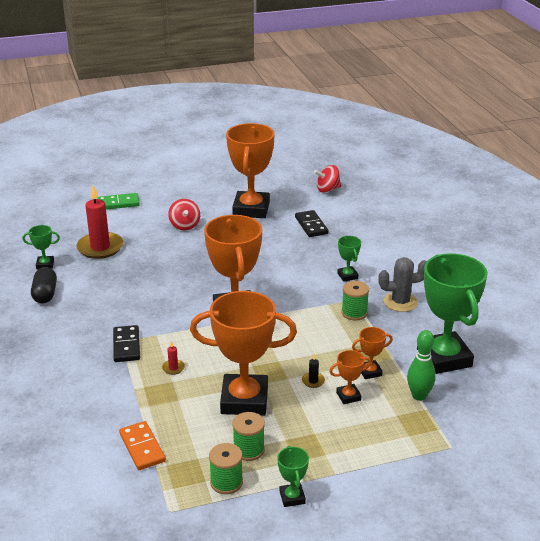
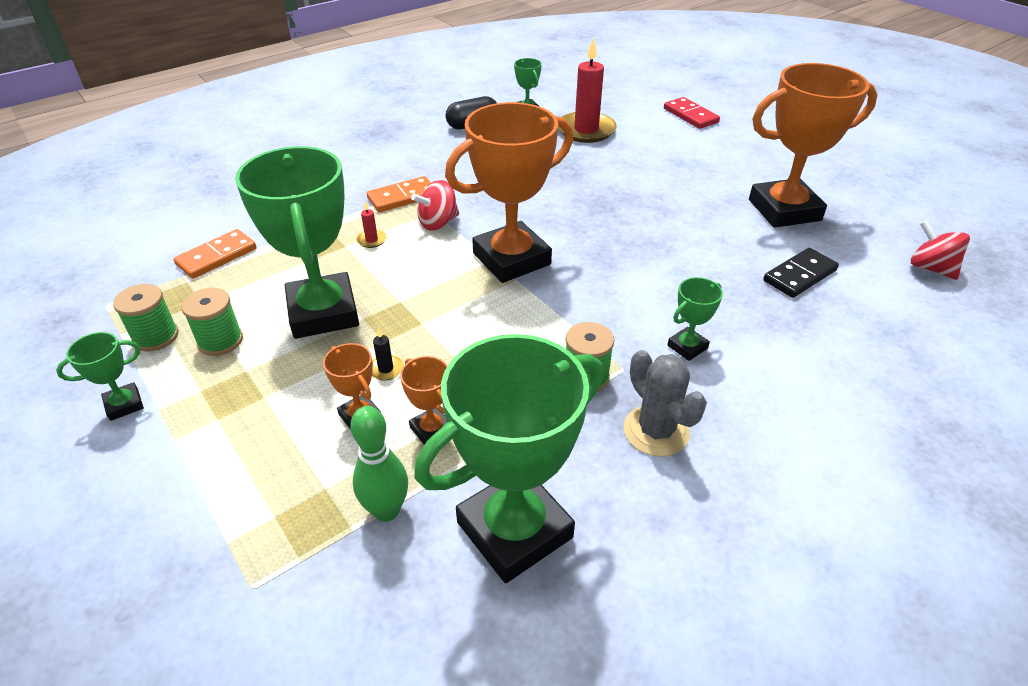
camera: 70 degrees right, 10 degrees up
(118, 203) = (690, 115): green domino -> red domino
(126, 346) = (402, 197): black domino -> orange domino
(185, 225) = (687, 170): red spinning top -> red spinning top (438, 223)
(244, 400) = (323, 312): orange trophy -> green trophy

